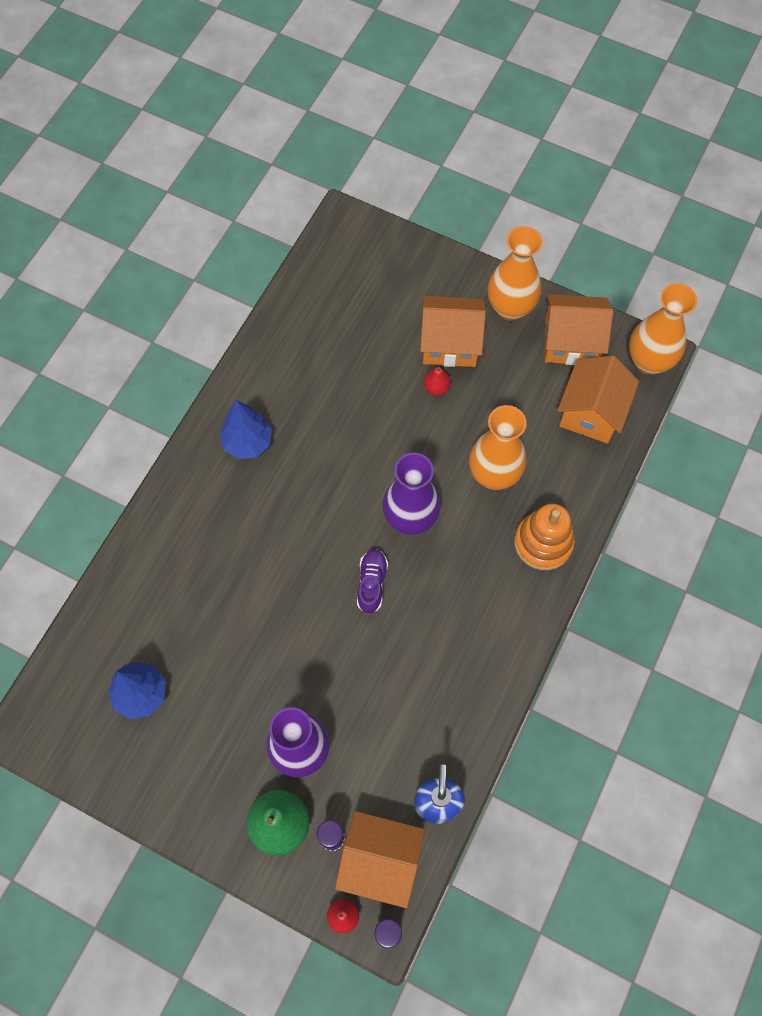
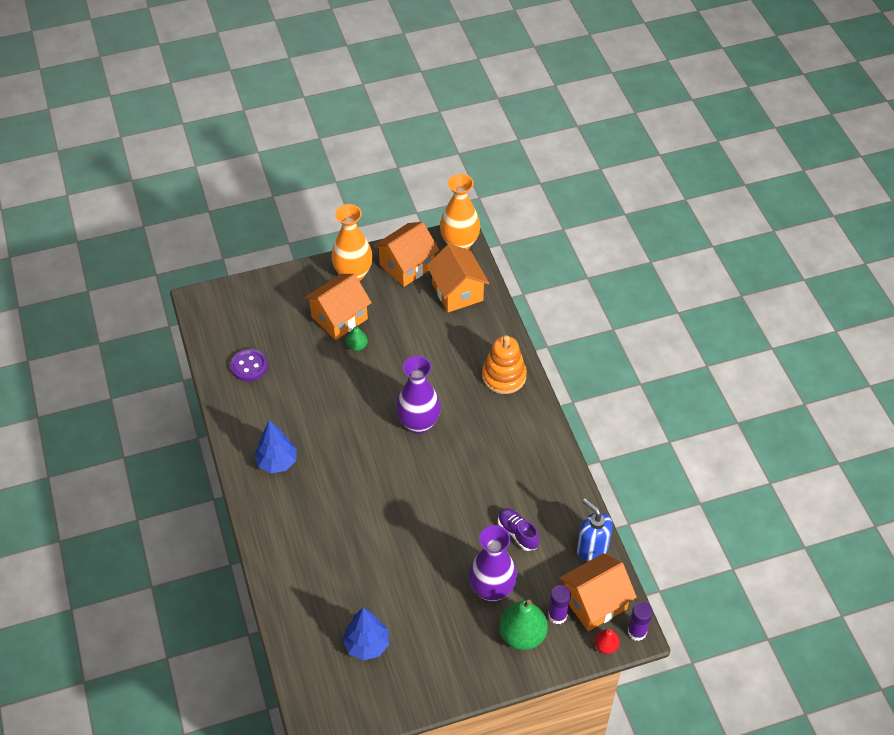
camera: 45 degrees left, 15 degrees down
(320, 324) = (249, 366): none -> purple button
(372, 583) = (434, 473): purple shoe -> purple shoe (517, 533)
(436, 387) = (357, 346): red pear -> green pear
(494, 475) = (439, 364): orange vase -> none

